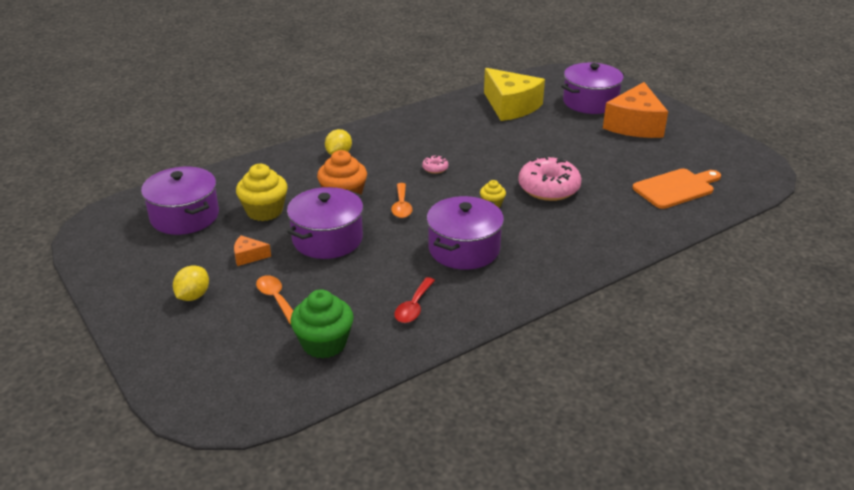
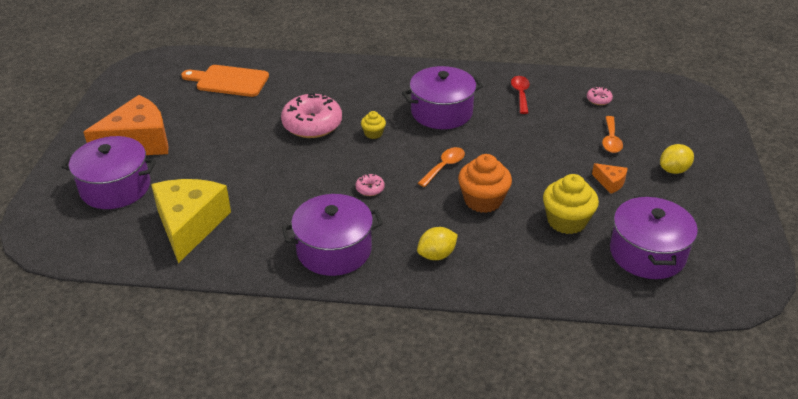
camera: 140 degrees left, 5 degrees up
(324, 343) = (598, 100): green cupcake -> pink donut
(327, 239) = (534, 167): purple pot -> purple pot (334, 250)
(413, 307) = (520, 94): red spoon -> red spoon turned 60 degrees counterclockwise

